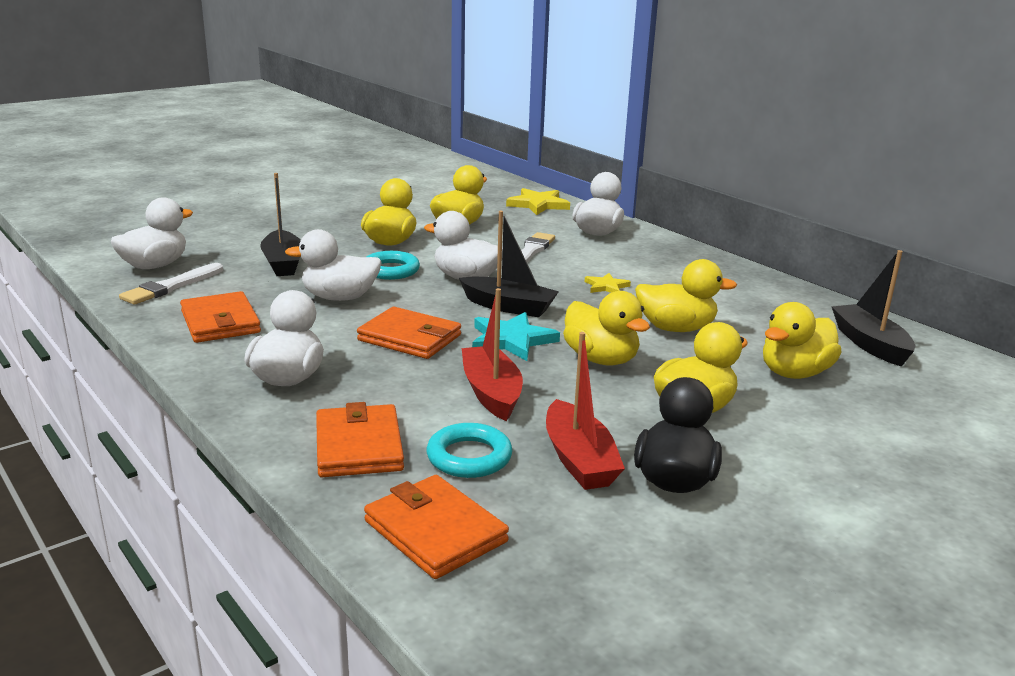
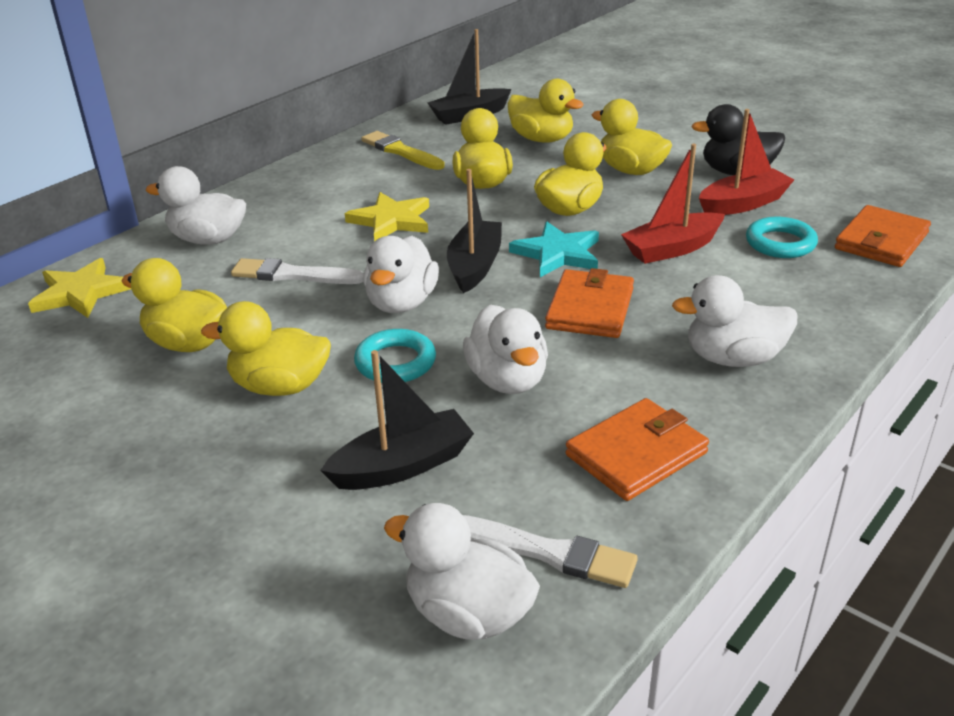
camera: 100 degrees left, 10 degrees up
(359, 446) = (812, 291): orange wallet -> none
(606, 286) = (391, 220): yellow star -> yellow star, size x1.71
(760, 303) = (401, 151): none -> yellow brush

